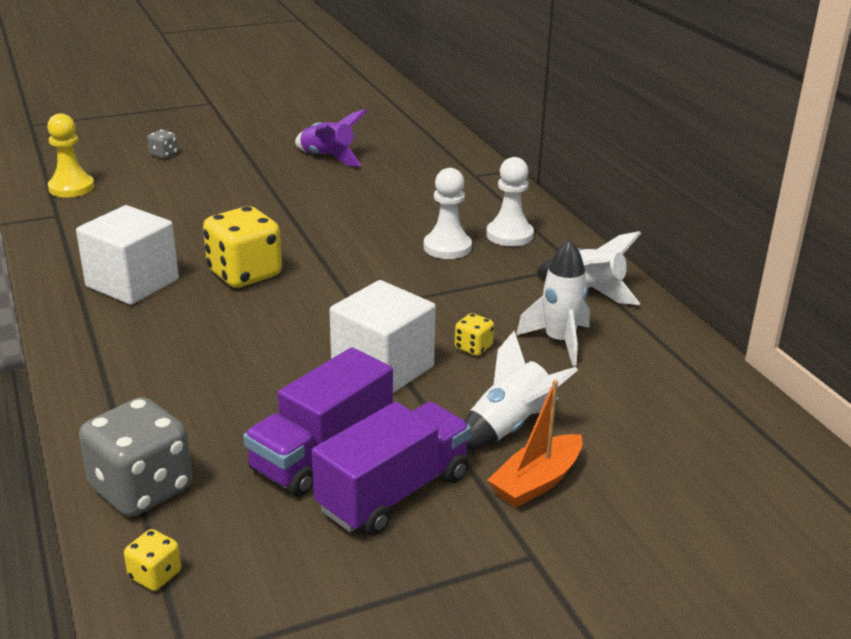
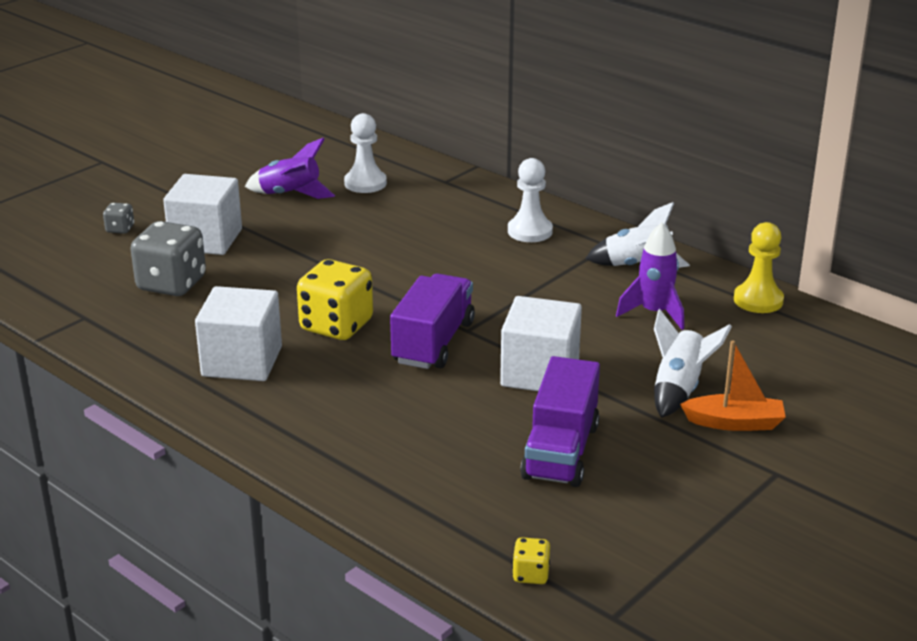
camera: 25 degrees left, 0 degrees up
(71, 188) = (65, 286): yellow pawn -> yellow pawn (758, 300)
(142, 489) = (450, 521): grey dice -> grey dice (171, 284)
(219, 177) = (206, 240): none -> white cube
(393, 492) = (642, 462): purple truck -> purple truck (433, 343)
(447, 247) = (488, 256): white pawn -> white pawn (365, 183)
(473, 347) = (593, 336): yellow dice -> none
(536, 482) = (734, 423): orange boat -> orange boat turned 105 degrees counterclockwise
(559, 342) = (654, 313): white rocket -> purple rocket

